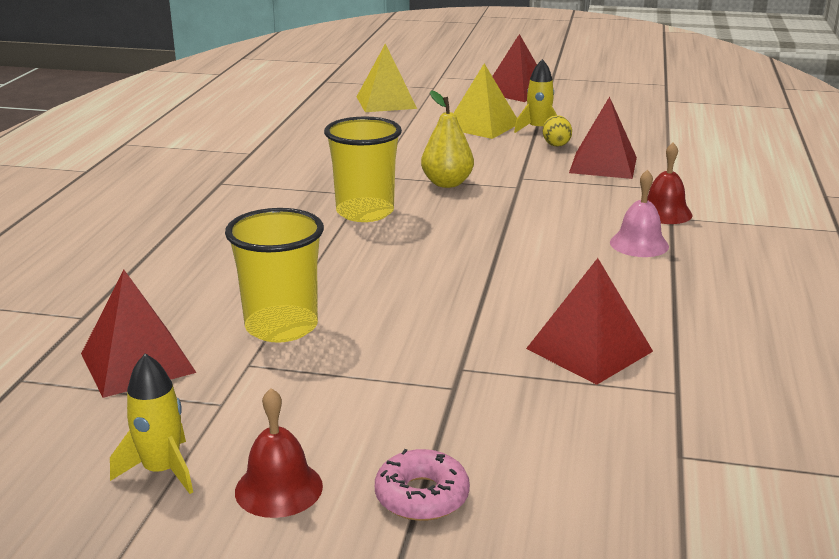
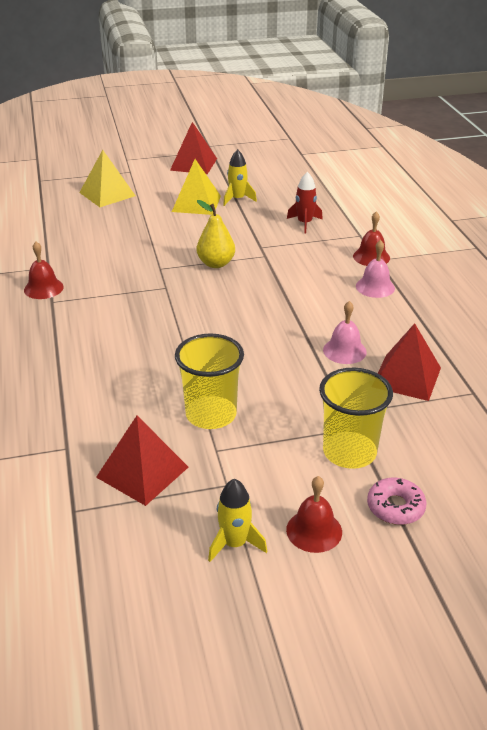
camera: 25 degrees left, 10 degrees up
(225, 170) = (43, 288): none -> red bell
(365, 212) = (182, 303): yellow cup -> yellow cup (349, 452)
(527, 301) = (344, 351): none -> pink bell
(556, 144) = (260, 211): yellow egg -> none
(603, 165) = (304, 223): red pyramid -> red rocket

